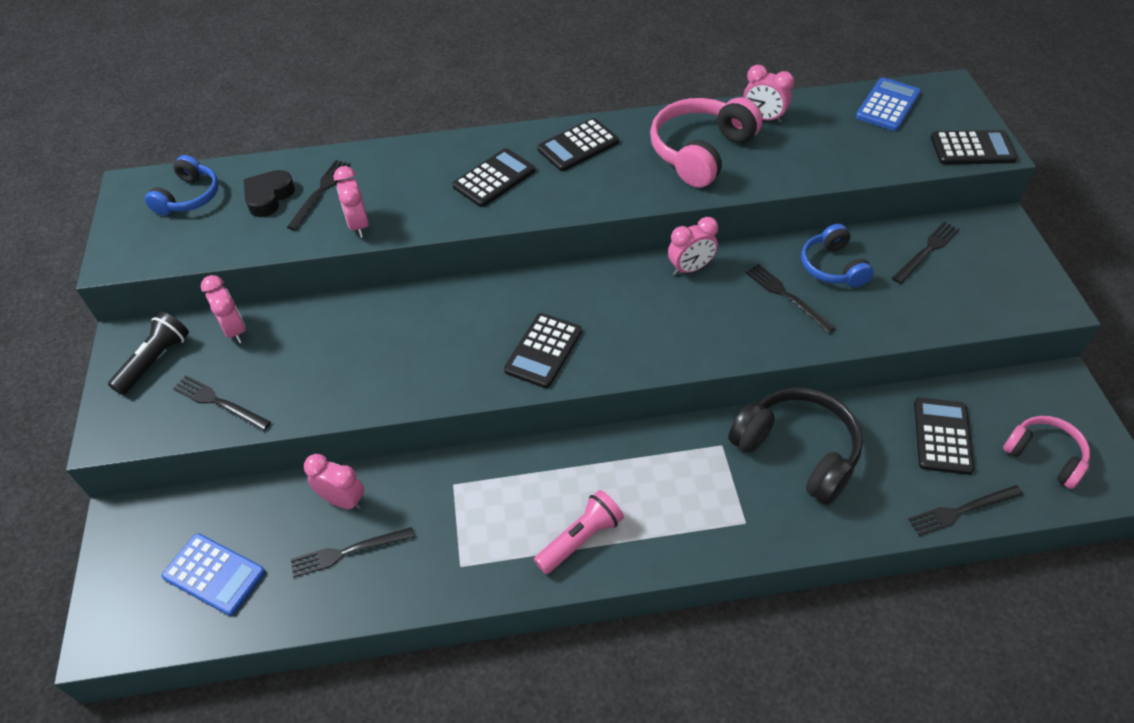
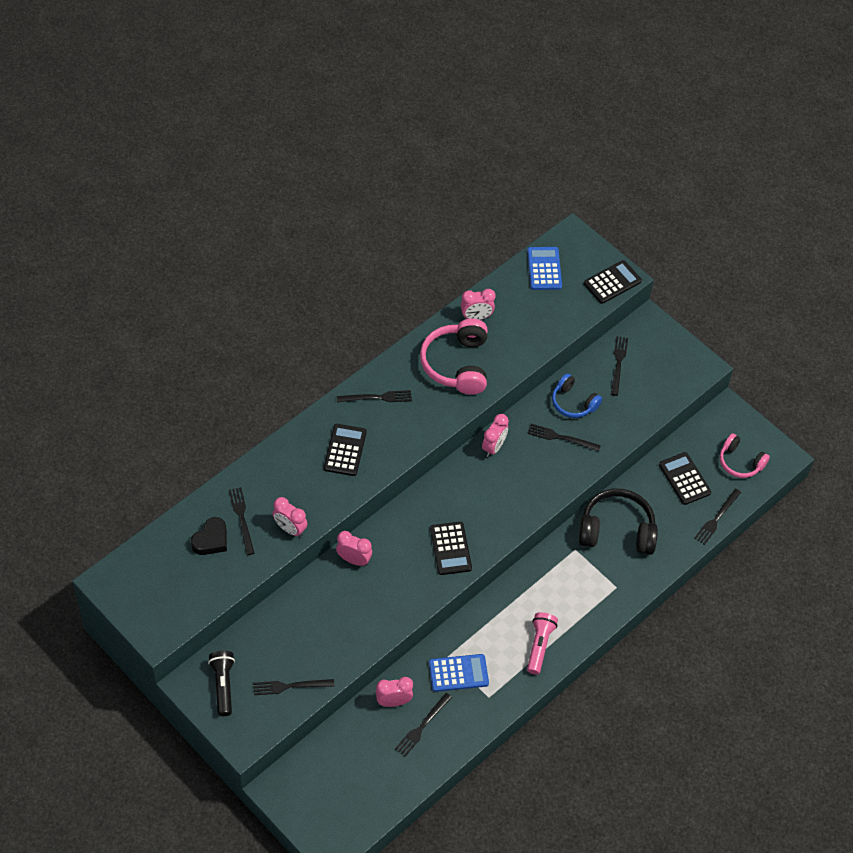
camera: 40 degrees left, 5 degrees up
(189, 197) = (157, 568): blue headphones -> none
(214, 574) = (360, 782): blue calculator -> blue calculator (458, 673)
(235, 330) = (253, 639): pink clock -> pink clock (354, 560)
(269, 197) = (211, 540): black heart -> black heart turned 135 degrees counterclockwise
(578, 145) = (377, 397): black calculator -> black fork
(1044, 456) = (740, 462): pink headphones -> pink headphones turned 150 degrees counterclockwise

